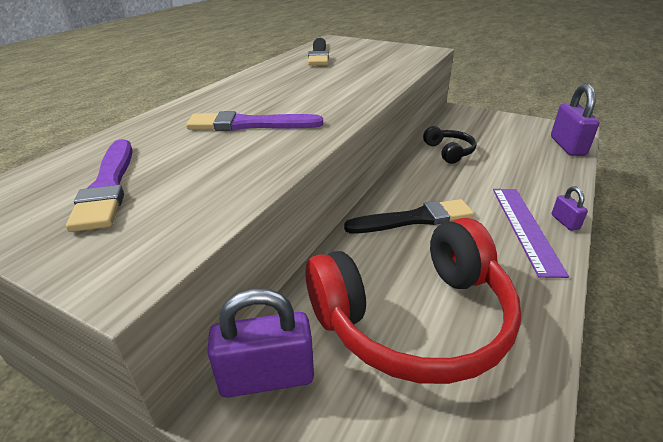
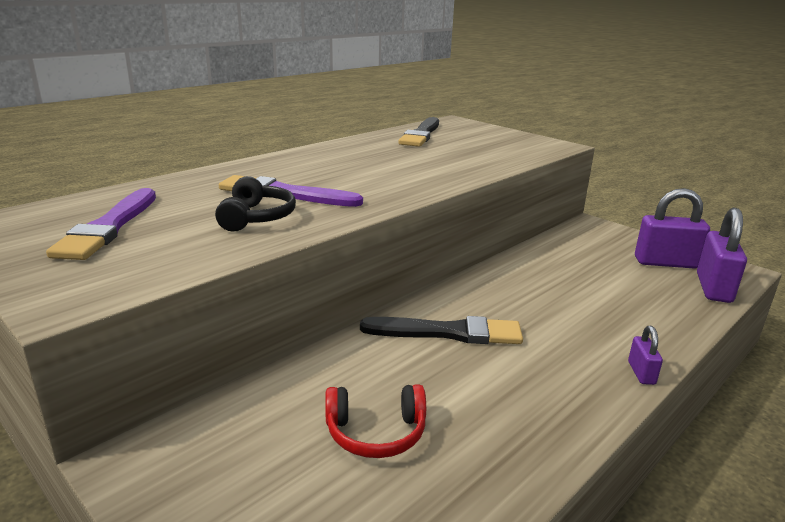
camera: 15 degrees right, 10 degrees down
(267, 377) = (185, 448): purple padlock -> purple padlock (665, 263)
(414, 319) = (376, 433): red headphones -> red headphones, size x0.45
(449, 151) = (545, 268): black headphones -> black headphones (256, 217)
(525, 228) = (582, 369): purple ruler -> none

